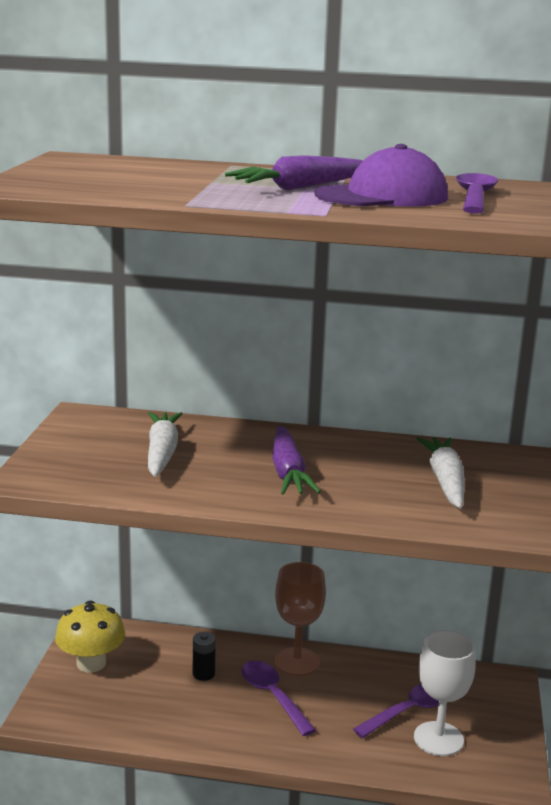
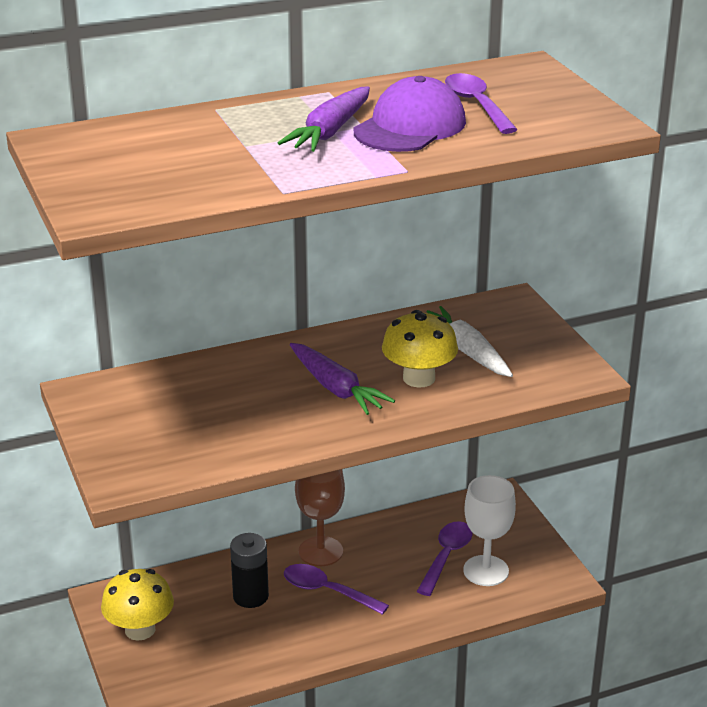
camera: 30 degrees left, 10 degrees up
(162, 453) = (207, 407): white carrot -> none
(203, 674) = (250, 596): black battery -> black battery, size x1.57
(374, 487) = (419, 378): none -> yellow mushroom

